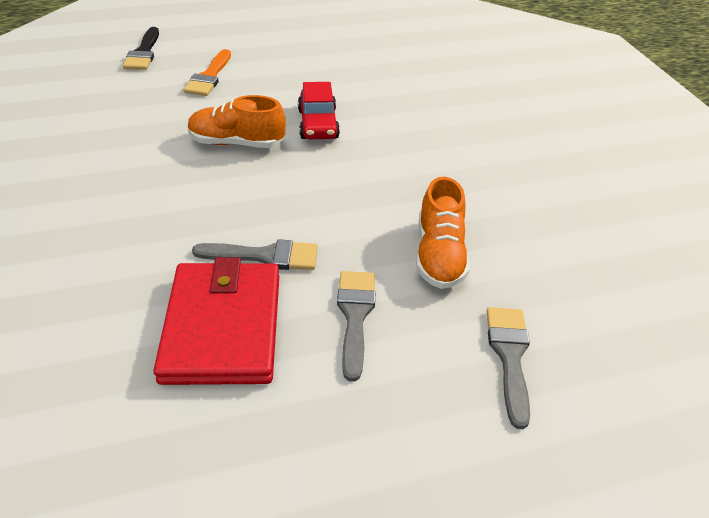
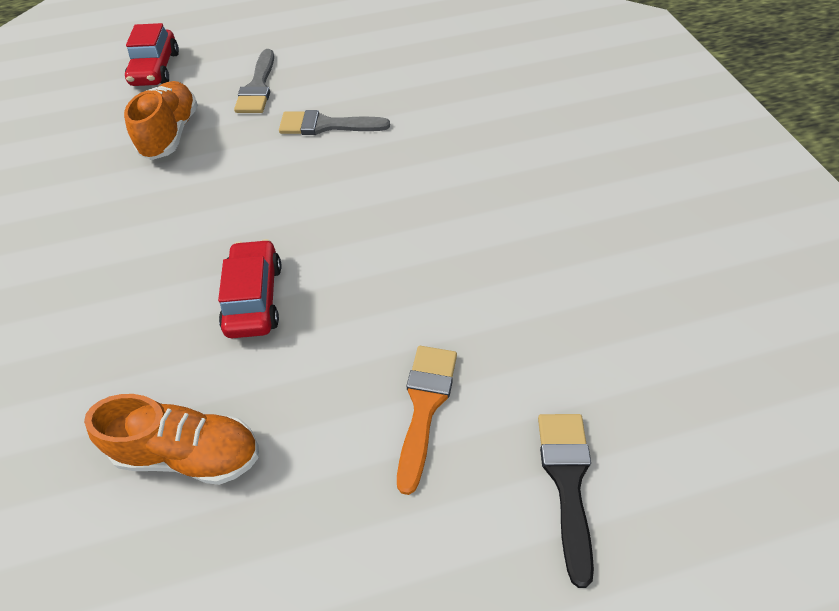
camera: 175 degrees left, 10 degrees up
(223, 326) = (356, 76): red wallet -> none
(236, 143) = (363, 256): orange shoe -> orange shoe (189, 453)
(509, 357) = (155, 69): grey brush -> red car

